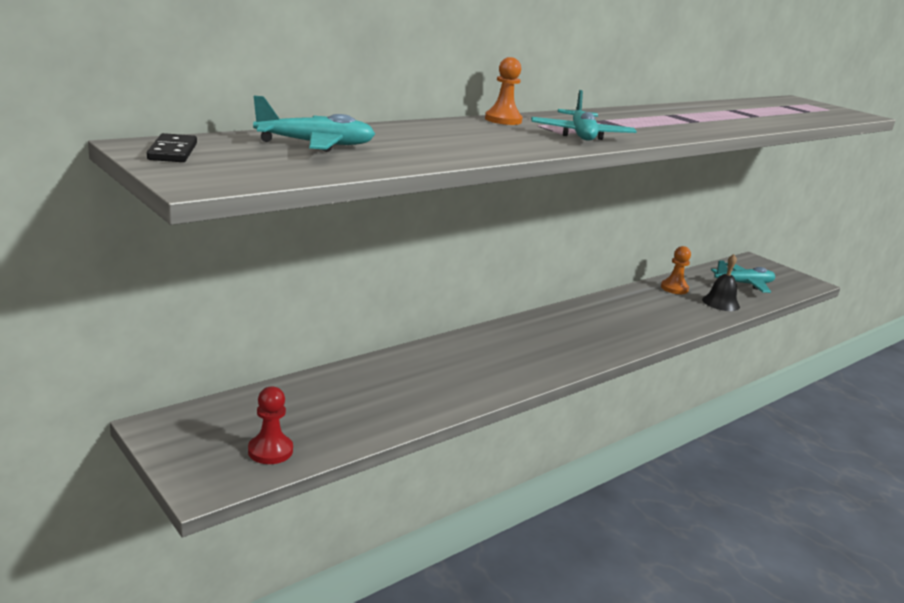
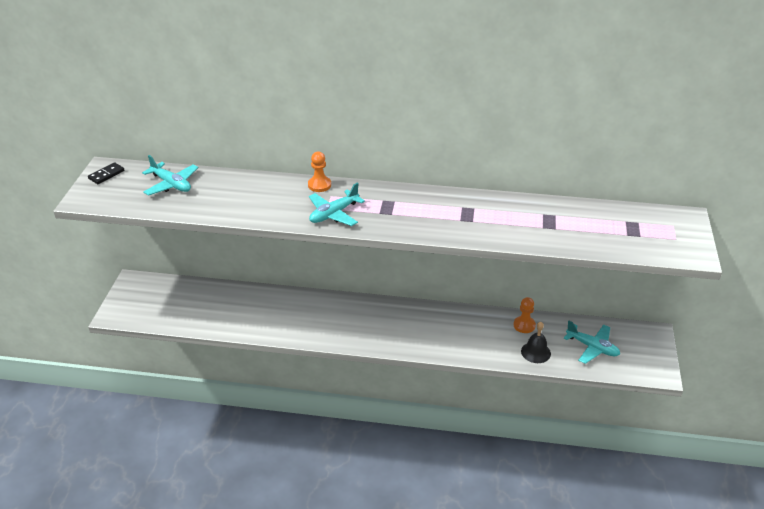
camera: 50 degrees right, 15 degrees up
(270, 451) = (151, 313): red pawn -> none

